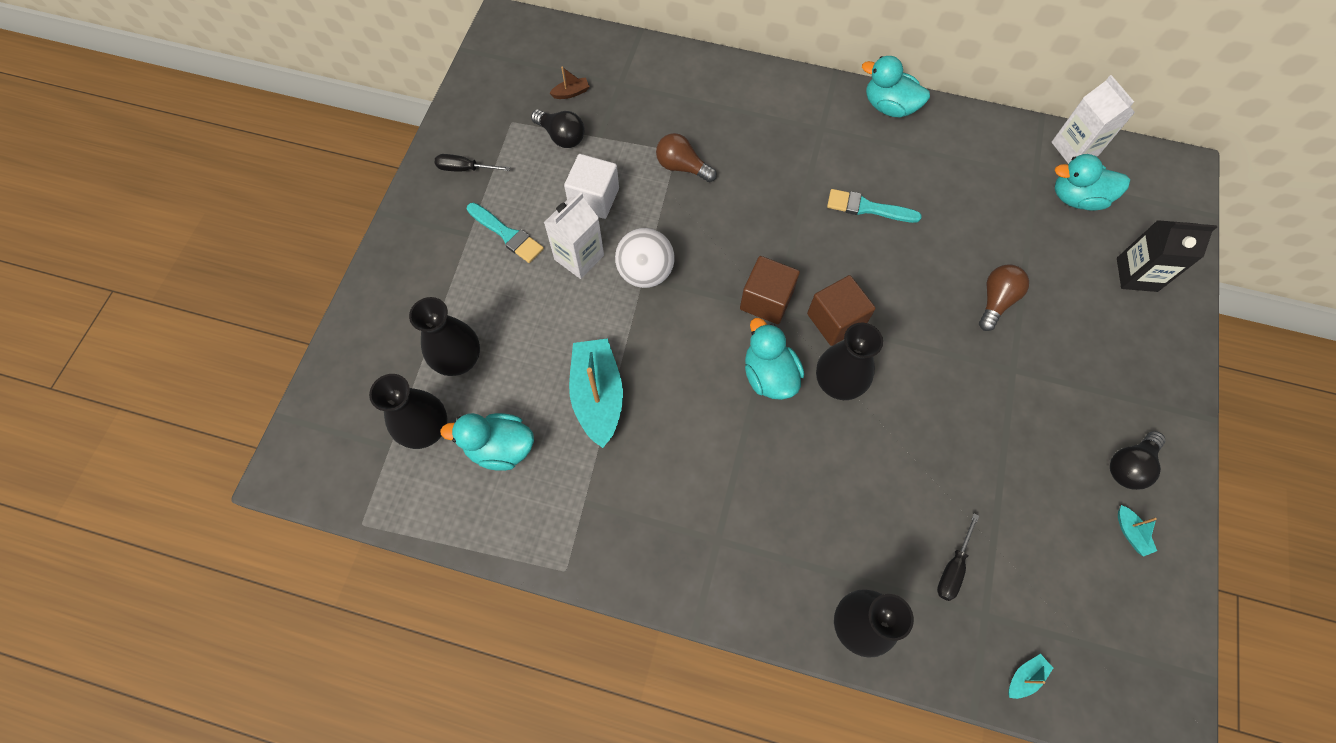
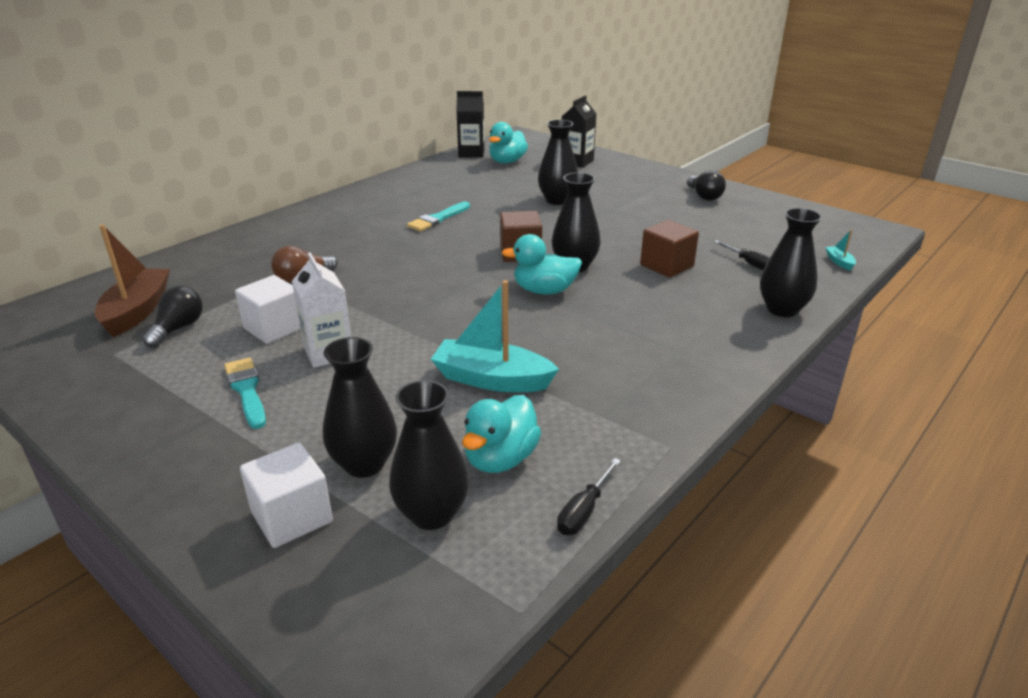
camera: 65 degrees left, 35 degrees down
(394, 347) = (292, 517): none -> white cube
(465, 169) = (123, 399): black screwdriver -> black screwdriver (584, 511)
(507, 234) = (246, 390): turquoise brush -> turquoise brush turned 90 degrees counterclockwise
(561, 136) = (178, 329): black light bulb -> black light bulb turned 45 degrees counterclockwise
(571, 93) = (137, 311): brown boat -> brown boat, size x2.35
(645, 272) = (387, 321): white ball -> none
(766, 300) = (475, 275): brown cube -> brown cube (666, 266)
(889, 107) = (364, 191): turquoise duck -> none
(996, 301) = (557, 200): brown light bulb -> black vase
(1074, 149) = (471, 153): white carton -> black carton
(1130, 533) = (750, 207): turquoise boat -> none

